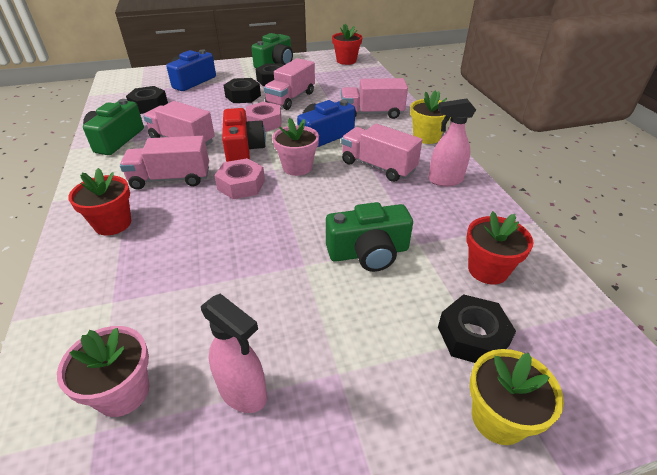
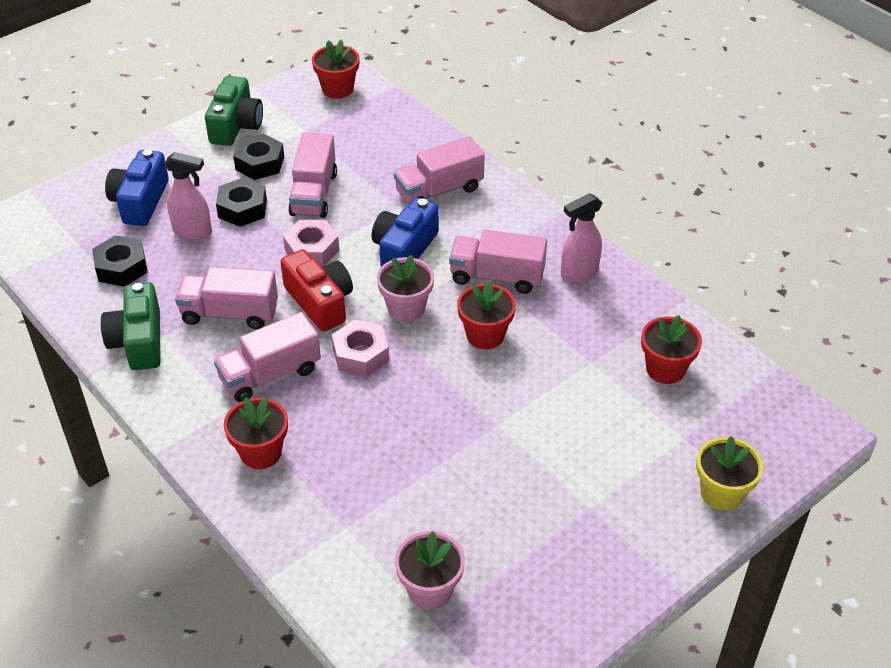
camera: 25 degrees left, 5 degrees up
(243, 393) = (526, 551): pink spray bottle -> pink spray bottle (193, 232)
(342, 199) = (485, 335): none -> red flower pot
(368, 252) = (550, 390): green camera -> none
(426, 137) = (527, 212): yellow flower pot -> none
(472, 336) = (678, 437): black nut -> none

